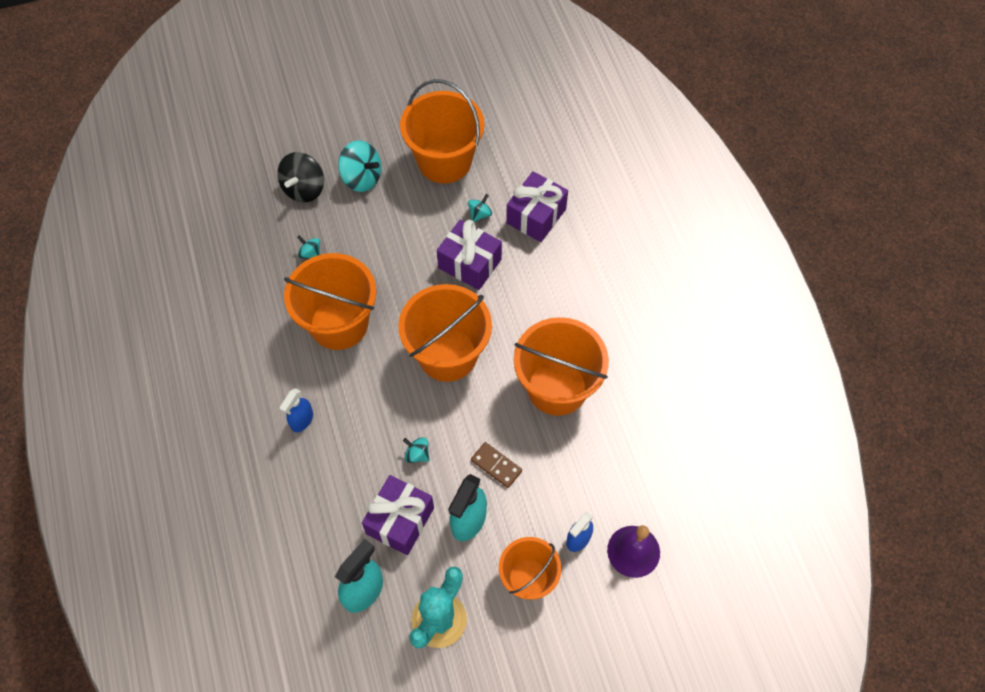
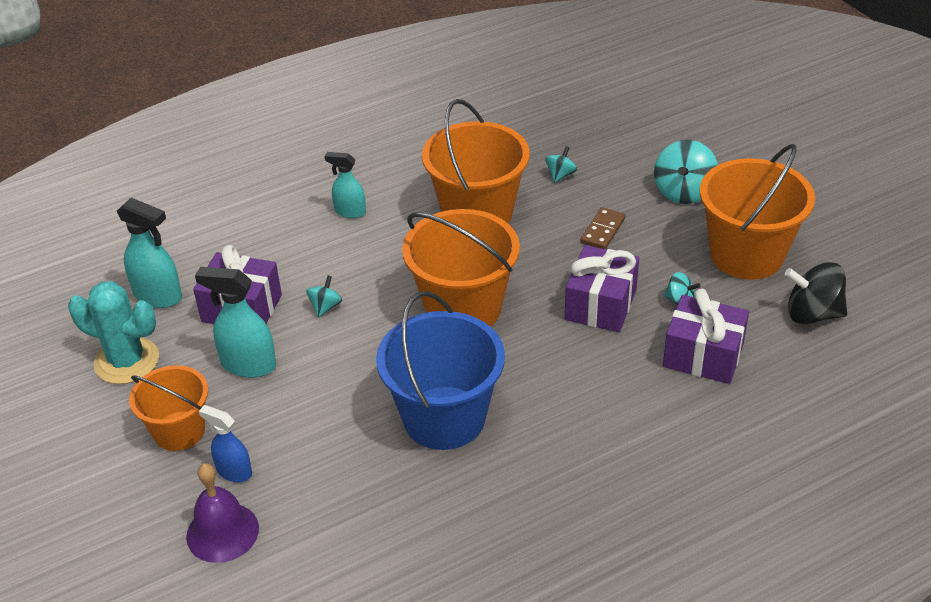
camera: 80 degrees right, 20 degrees down
(302, 420) = (349, 211): blue spray bottle -> turquoise spray bottle
(304, 189) = (646, 152): black spinning top -> black spinning top (812, 314)
(496, 466) = (322, 377): brown domino -> brown domino (602, 231)
(557, 387) = (444, 418): orange bucket -> blue bucket

